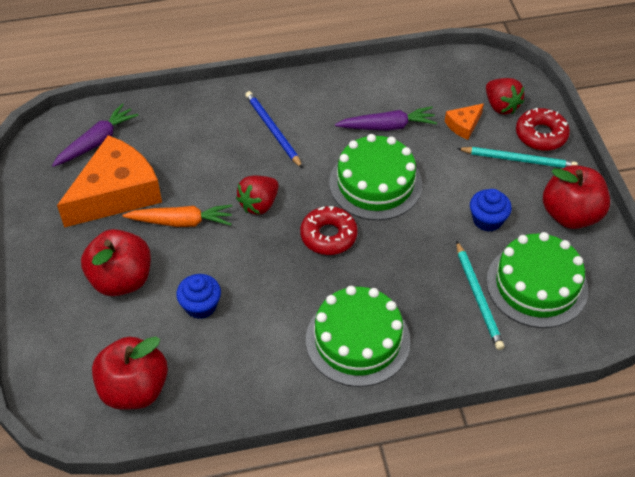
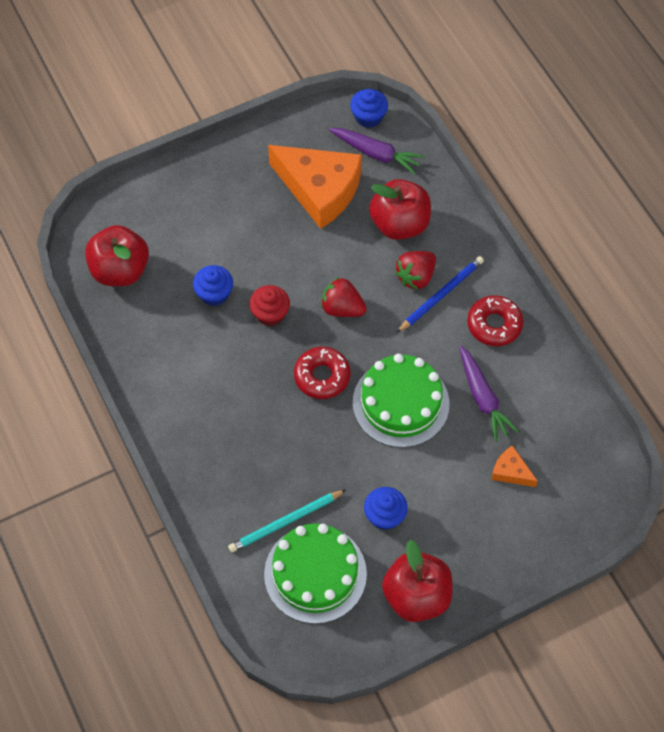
camera: 75 degrees right, 10 degrees up
(51, 138) = (368, 117): none -> blue cupcake
(121, 280) = (225, 225): red apple -> red apple (399, 224)
(181, 222) = (302, 251): orange carrot -> none
(243, 262) = (270, 314): none -> red cupcake
(357, 340) = (210, 427): green cake -> none
(501, 106) = (553, 505): red strawberry -> red strawberry (416, 277)
(519, 160) = (478, 534): turquoise pencil -> none
(541, 135) = (523, 552): red donut -> red donut (494, 324)

